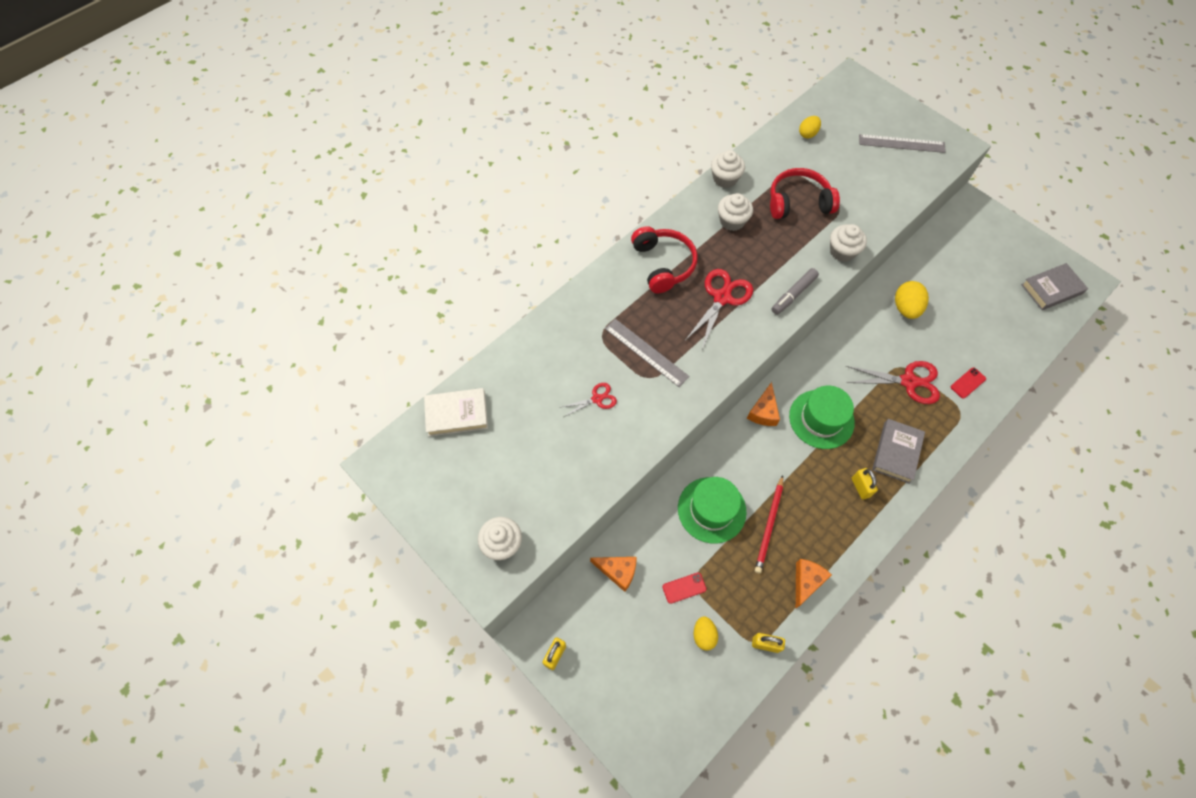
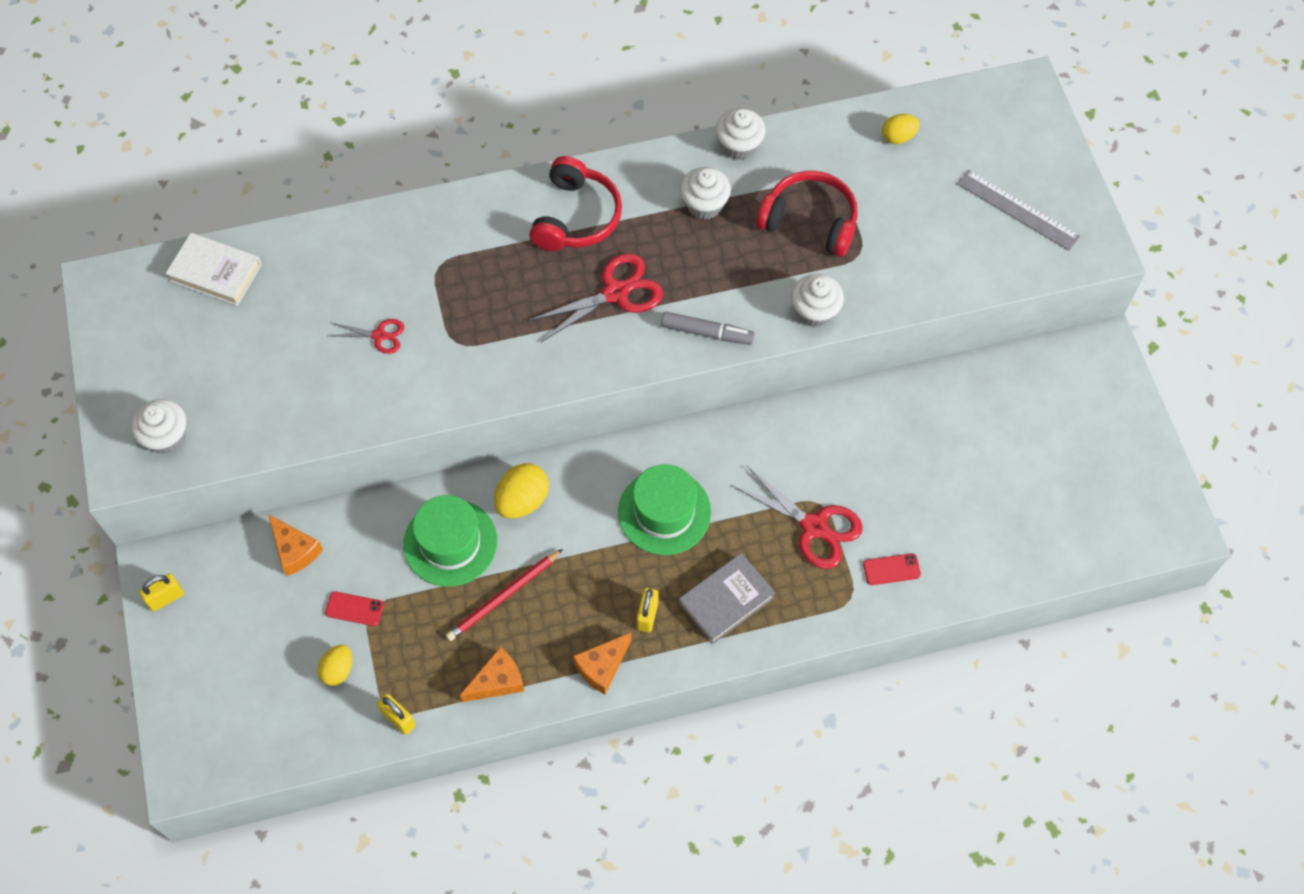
camera: 30 degrees right, 0 degrees up
(646, 352) = (475, 311): grey ruler -> none
(763, 411) = (600, 465): orange cheese -> orange cheese (602, 667)
(793, 294) = (707, 333): grey marker -> grey marker turned 150 degrees counterclockwise
(905, 308) = (888, 435): yellow egg -> yellow egg (522, 501)
(1051, 289) = (1116, 514): grey book -> none

